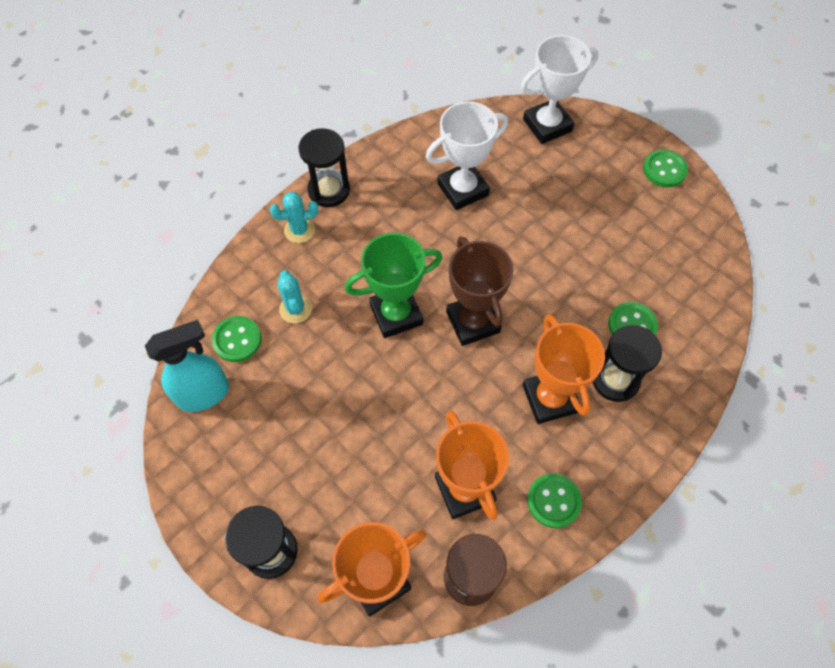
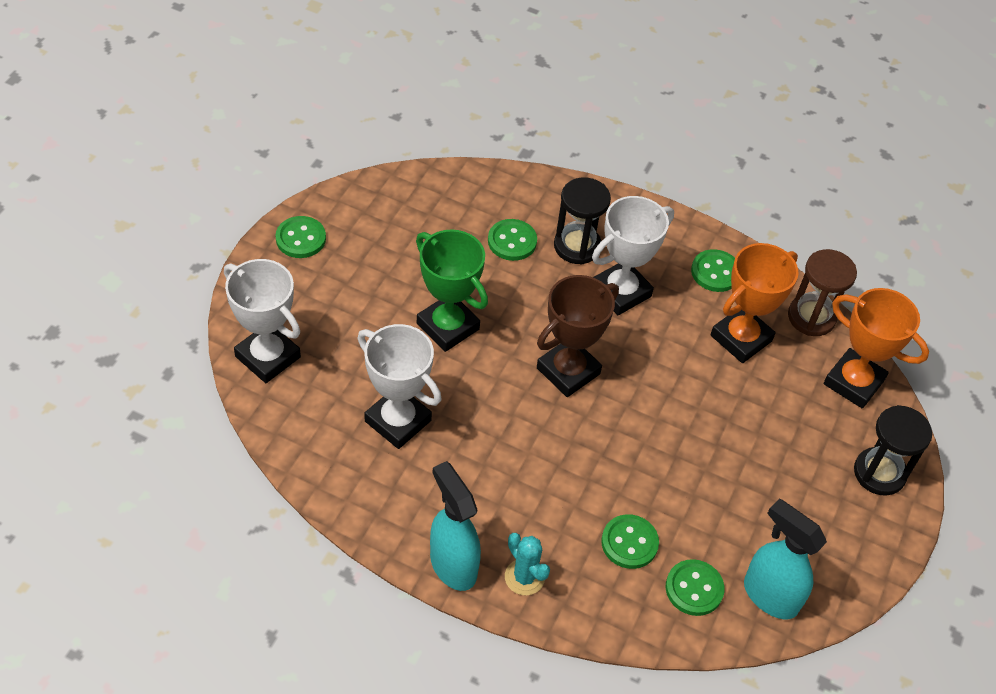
camera: 115 degrees left, 10 degrees down
(295, 309) = (629, 543): turquoise cactus -> green button
(329, 190) = (452, 565): black hourglass -> turquoise spray bottle
(396, 314) = (591, 442): green trophy -> green trophy (448, 326)
(550, 398) = (621, 292): orange trophy -> white trophy

